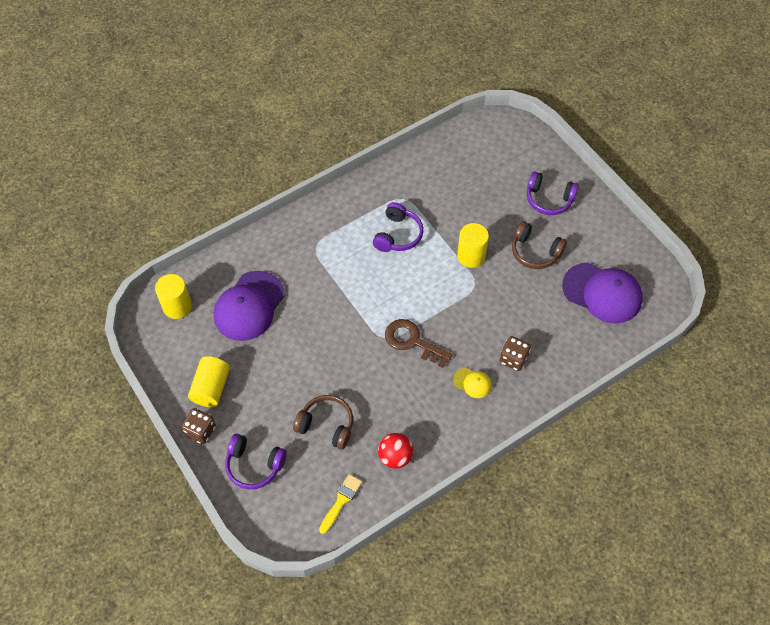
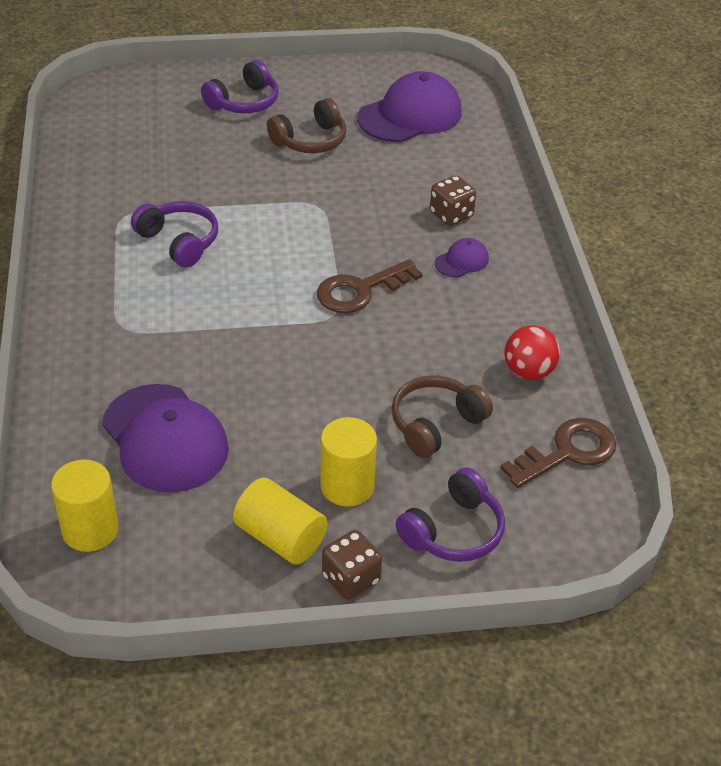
camera: 65 degrees left, 15 degrees down
(341, 501) = (567, 452): yellow brush -> brown key
(471, 256) = (271, 192): yellow cylinder -> yellow cylinder (347, 486)
(472, 383) = (462, 261): yellow cap -> purple cap

